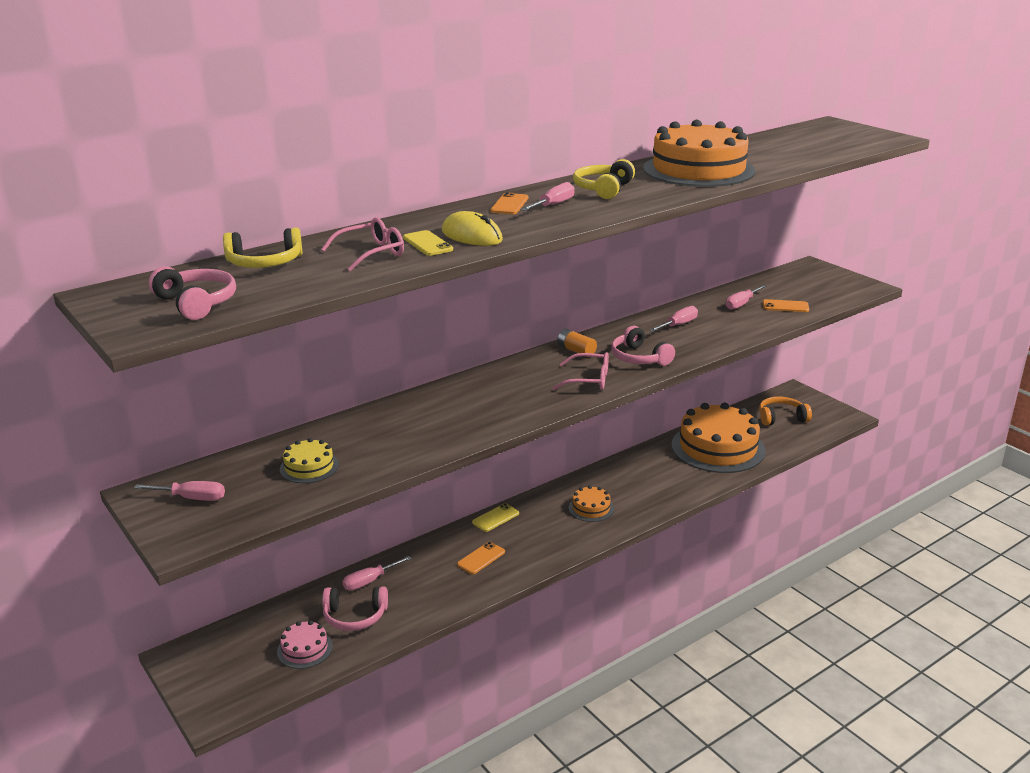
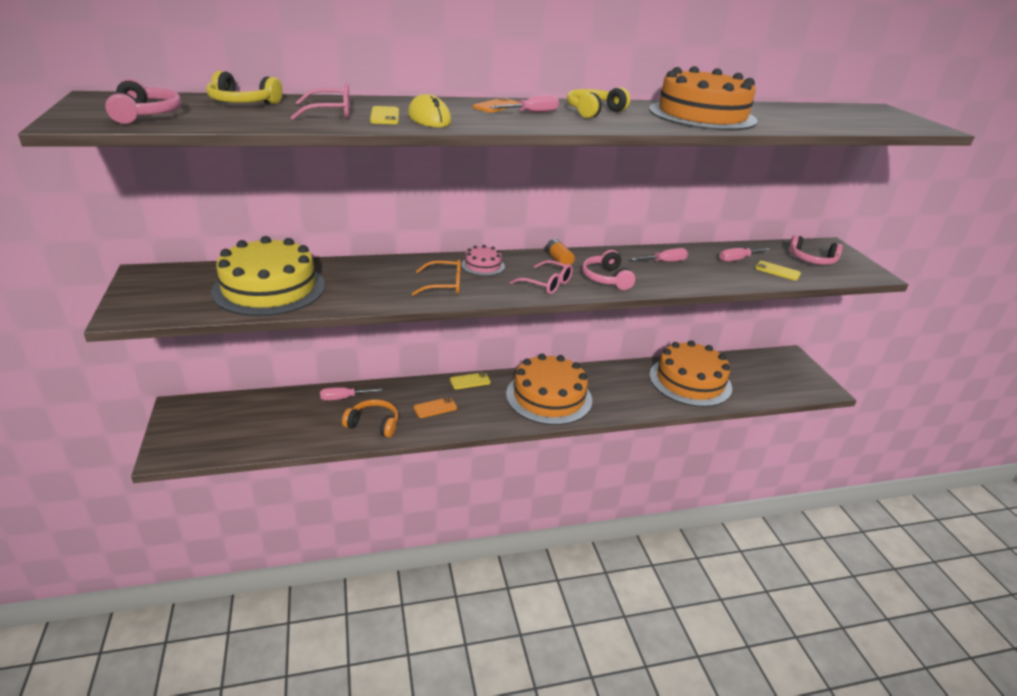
camera: 20 degrees right, 5 degrees up
(192, 498) = (168, 286): pink screwdriver -> none
(305, 649) = (260, 432): pink cake -> pink cake (483, 266)
(309, 467) = (269, 288): yellow cake -> yellow cake, size x2.23
(355, 616) = (312, 420): pink headphones -> pink headphones (812, 260)
(489, 410) = (444, 285): none -> orange glasses
(591, 508) = (549, 397): orange cake -> orange cake, size x2.23
(781, 418) = (764, 373): orange headphones -> orange headphones (373, 424)
(785, 306) = (777, 271): orange phone -> yellow phone

